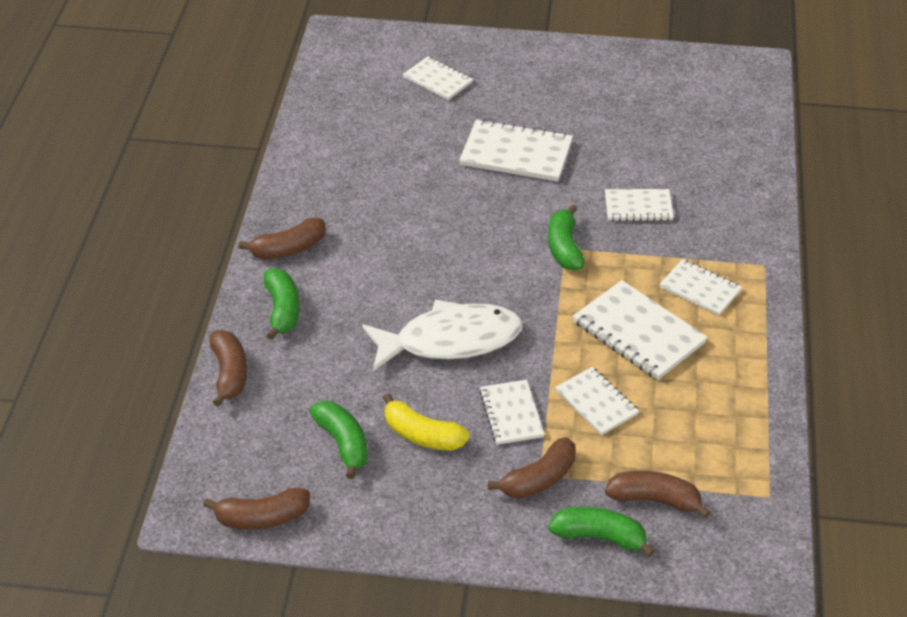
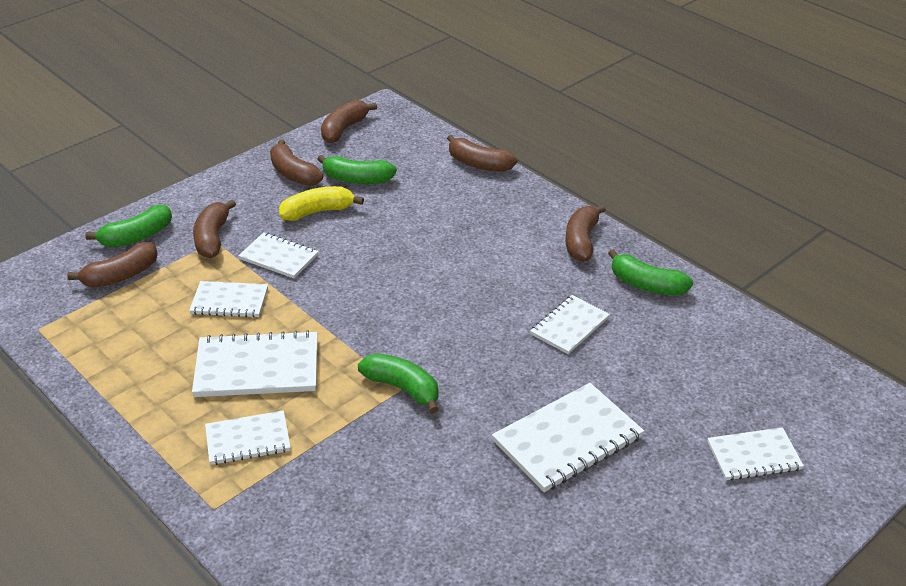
camera: 130 degrees right, 5 degrees down
(282, 310) = (514, 210): green banana -> green banana (646, 285)
(382, 498) = (293, 174): none -> brown banana
(450, 340) = (383, 267): white fish -> none
(638, 207) = (394, 475): white notebook -> white notebook (569, 326)

